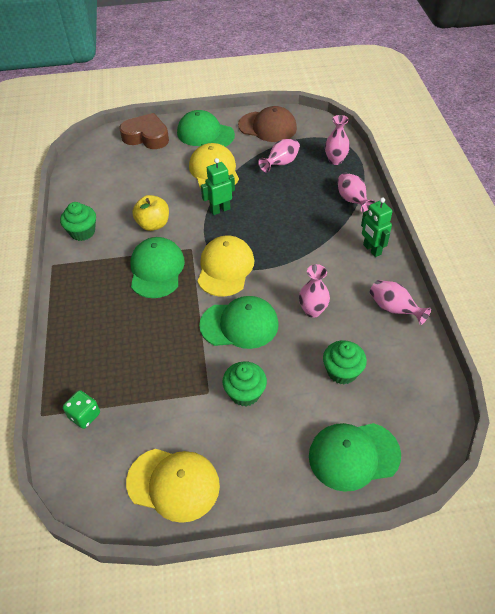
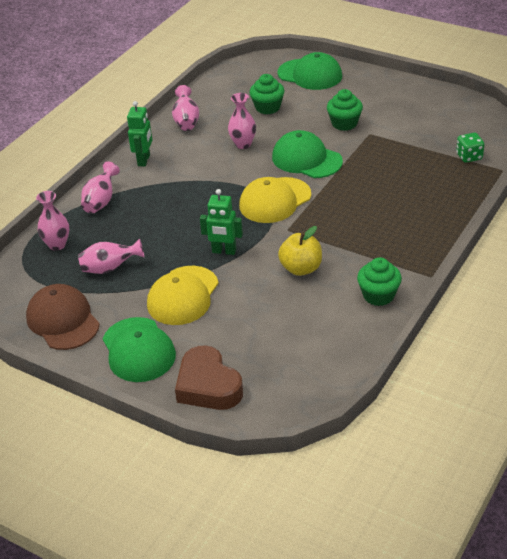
camera: 140 degrees left, 10 degrees down
(157, 269) = (335, 226): green cap -> none
(173, 484) = (431, 104): yellow cap -> none

